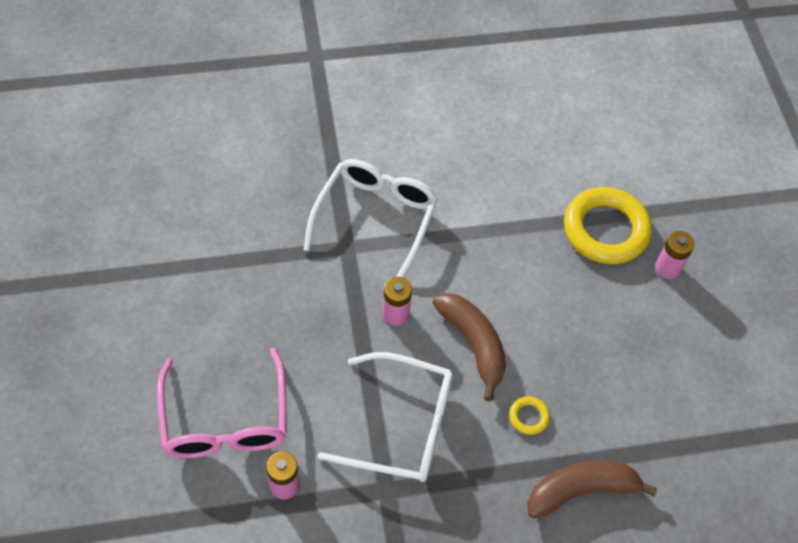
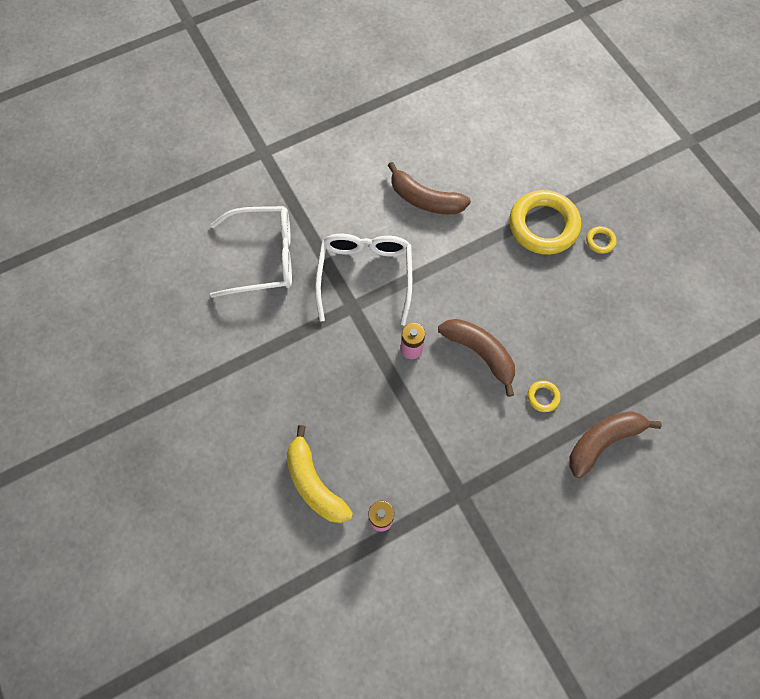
camera: 15 degrees left, 10 degrees up
(225, 420) = (314, 483): pink glasses -> yellow banana
(402, 426) = (452, 438): white glasses -> white glasses (264, 257)
(478, 159) = (425, 199): none -> brown banana
(667, 268) = (600, 241): pink battery -> yellow ring

